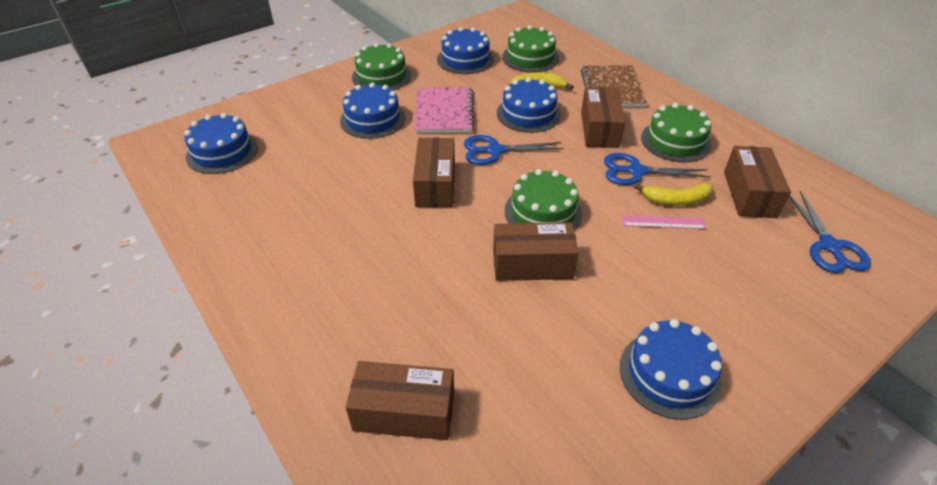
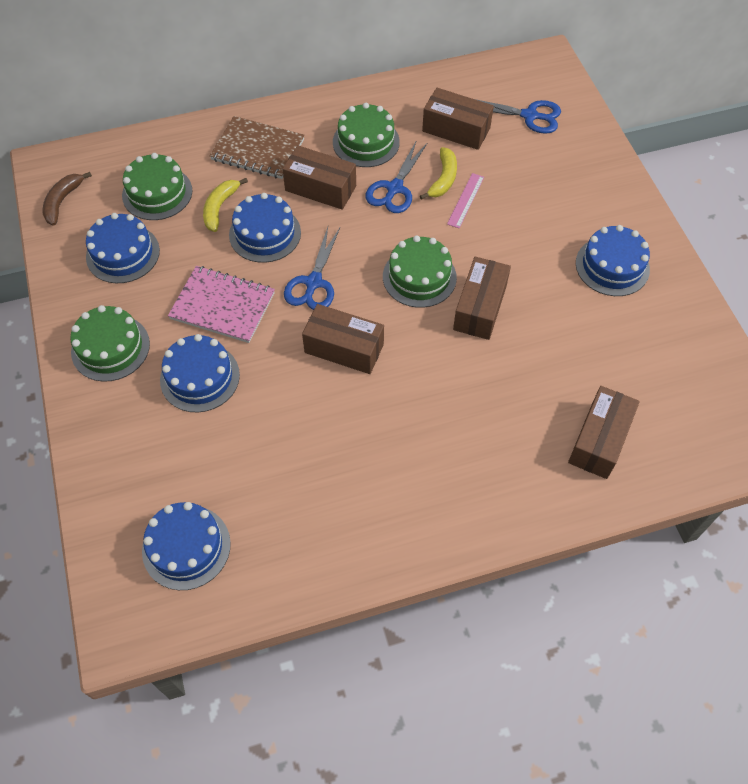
camera: 70 degrees left, 15 degrees up
(494, 26) = (63, 201): none -> brown banana

